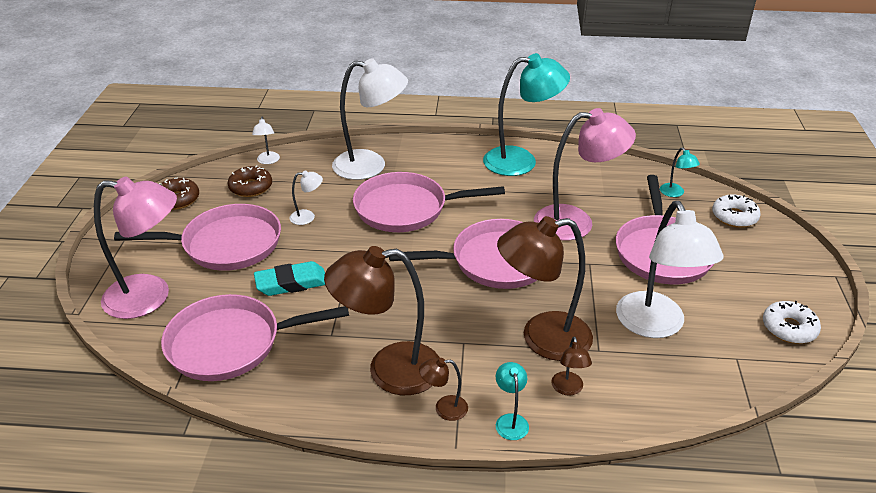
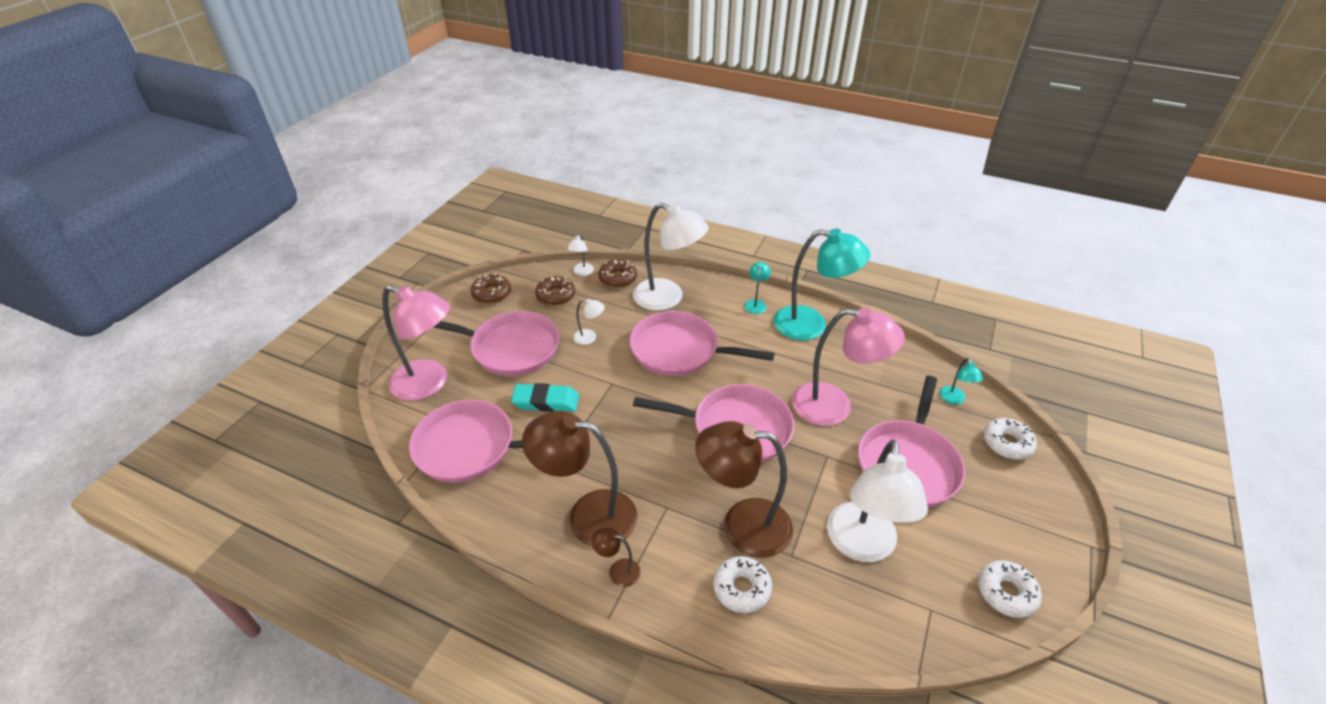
camera: 20 degrees right, 5 degrees up
(309, 159) = (617, 278): none -> brown donut
(510, 421) = (671, 604): turquoise lamp -> turquoise lamp (755, 303)
(568, 389) = (741, 588): brown lamp -> white donut

